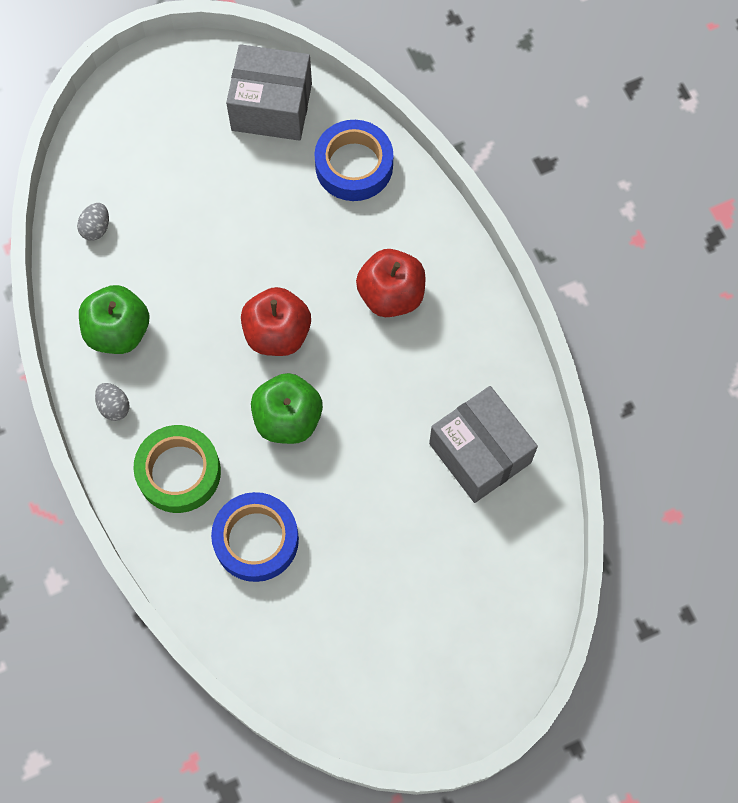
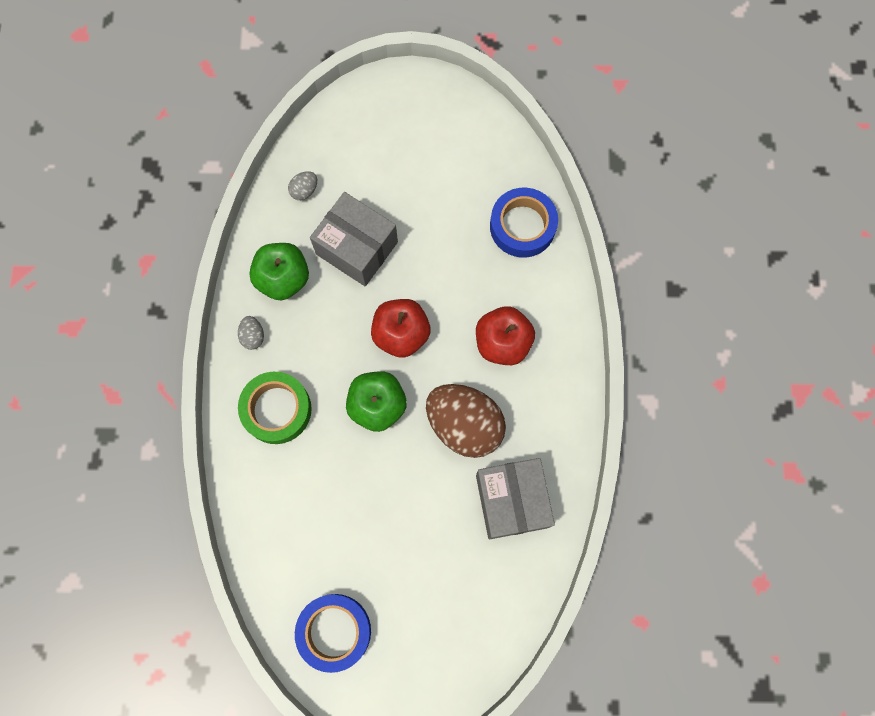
camera: 25 degrees right, 5 degrees up
(256, 540) = (309, 489): blue tape -> blue tape (334, 631)
(271, 107) = (481, 151): grey box -> grey box (357, 248)
(391, 397) = (464, 425): none -> brown egg

